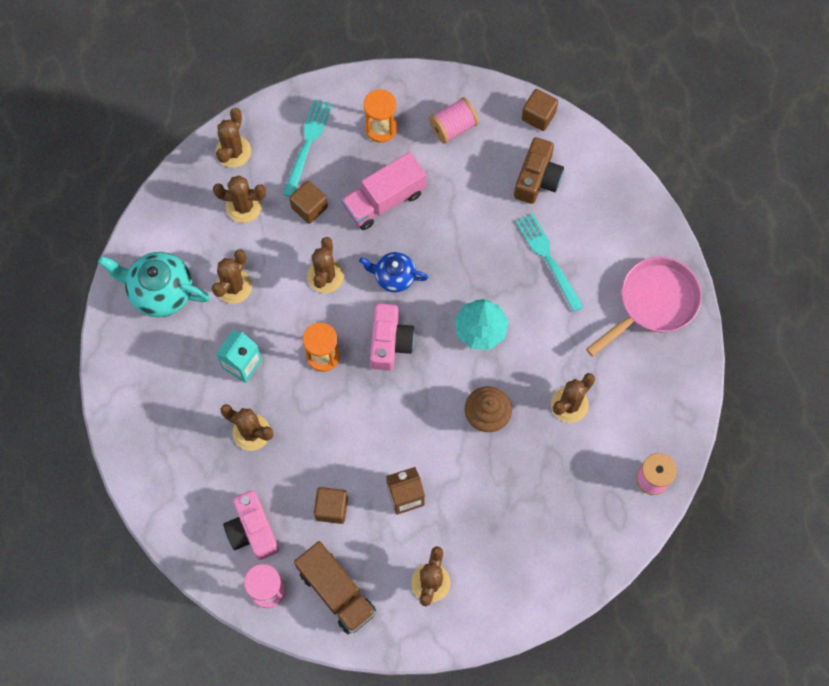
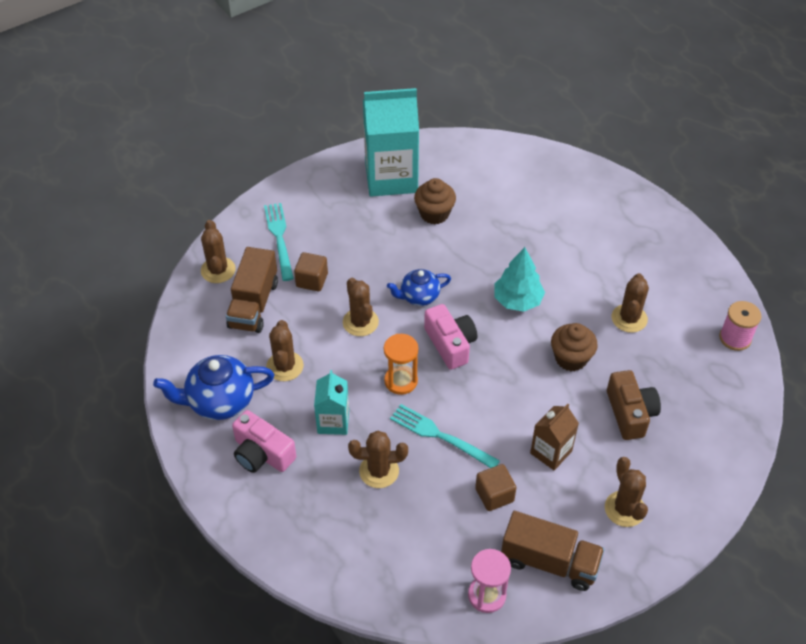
camera: 30 degrees left, 20 degrees down
(160, 292) = (220, 401): turquoise teapot -> blue teapot
(243, 206) = (253, 304): brown cactus -> brown truck
(252, 530) = (436, 551): pink camera -> pink camera (262, 453)
(381, 128) = (333, 202): orange hourglass -> none
(384, 200) = (371, 248): pink truck -> none
(453, 127) = (391, 177): pink spool -> turquoise carton
(467, 191) = (434, 214): none -> brown cupcake
(537, 178) = (482, 182): brown camera -> brown camera (630, 413)
(538, 116) = (452, 144): brown cube -> none
(547, 258) = (531, 229): turquoise fork -> turquoise fork (439, 435)
(653, 303) = (635, 222): pink pan -> none

